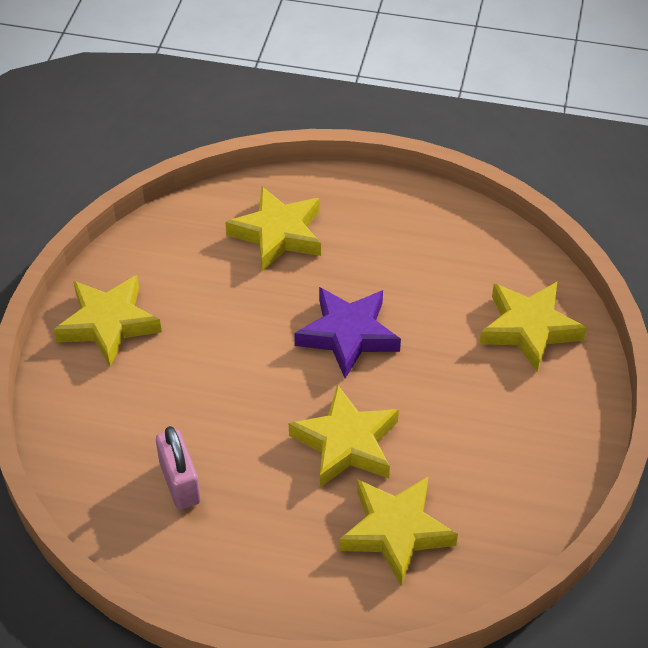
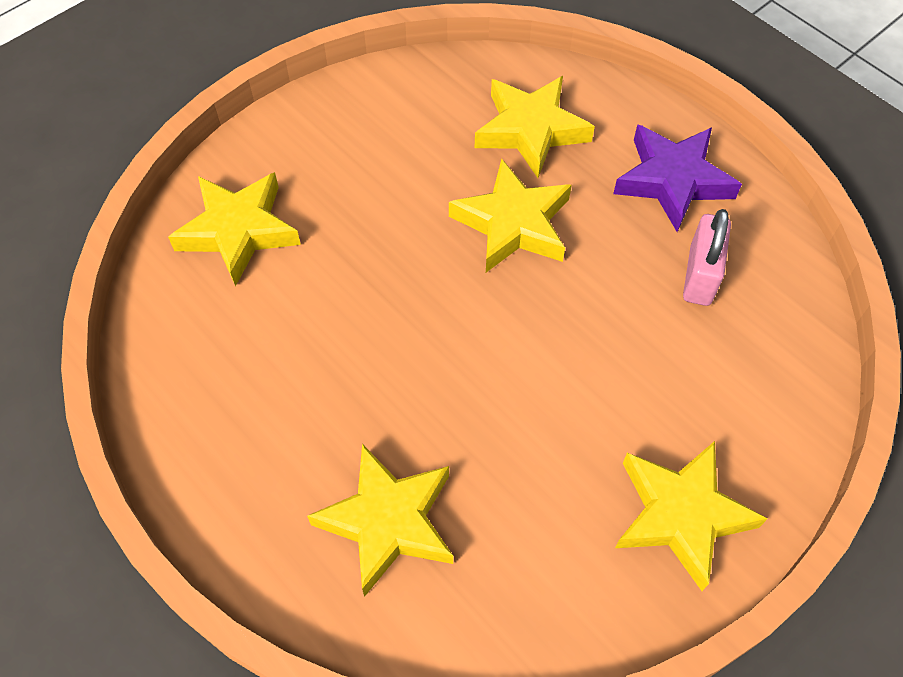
camera: 145 degrees left, 10 degrees up
(348, 335) = (419, 332): purple star -> purple star (673, 180)

